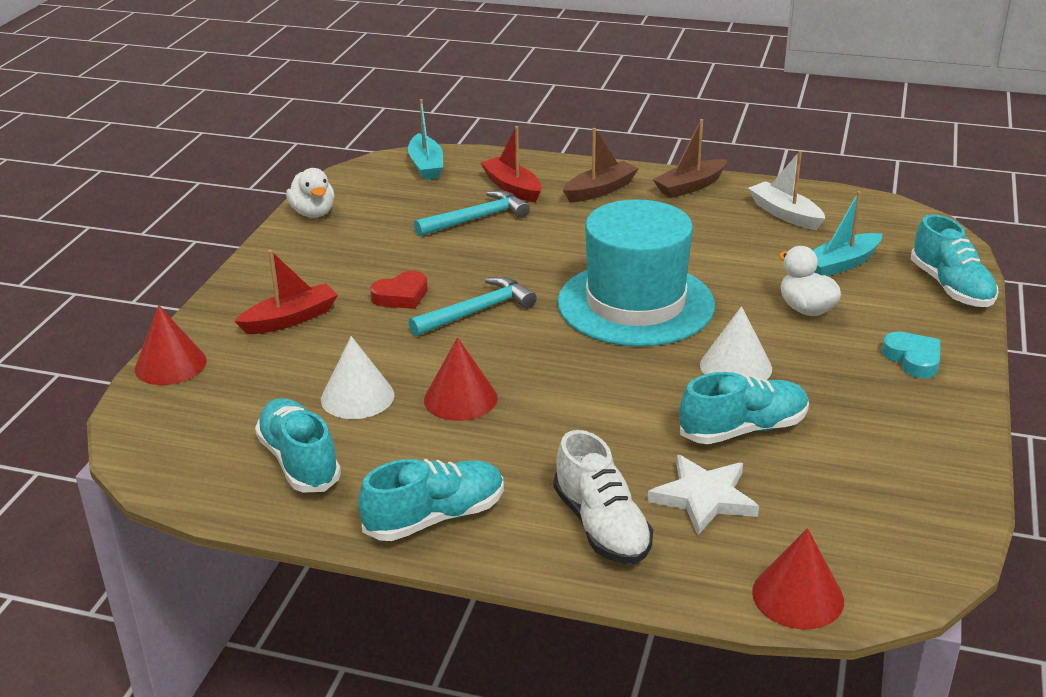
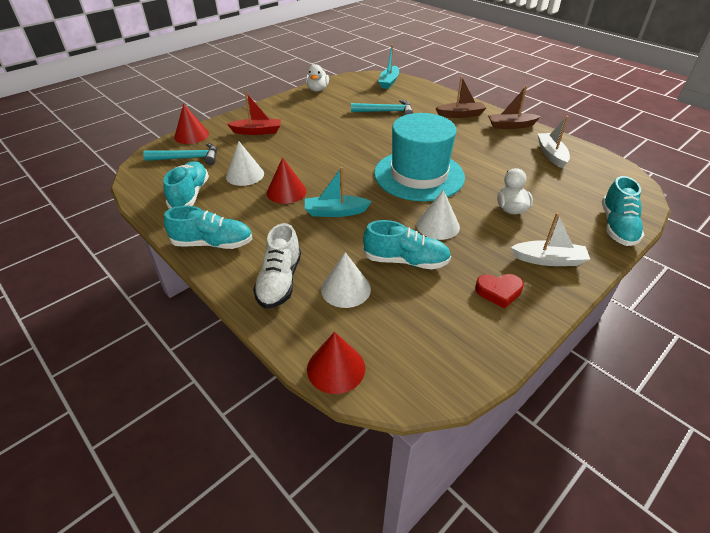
camera: 30 degrees right, 10 degrees up
(401, 296) = (313, 136): red heart -> red heart (498, 292)
(477, 311) = (339, 154): turquoise hammer -> turquoise hammer (188, 158)
(512, 188) = (418, 102): red boat -> none
(704, 498) = (345, 289): white star -> white cone
(841, 264) = (558, 191): turquoise boat -> turquoise boat (335, 212)
(913, 359) = (548, 260): turquoise heart -> white boat

